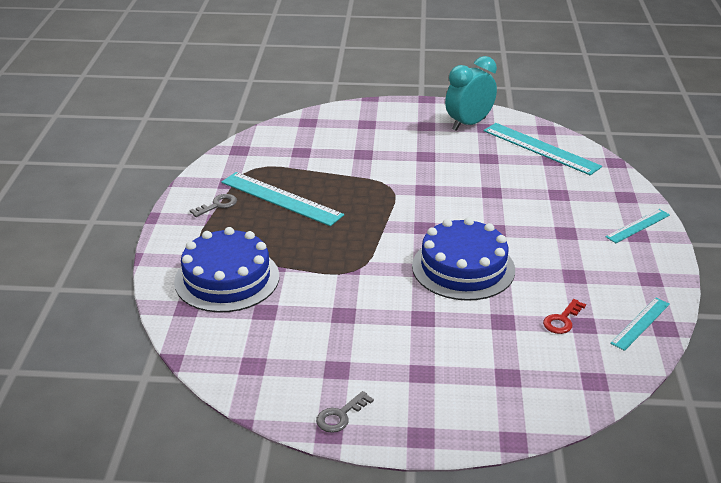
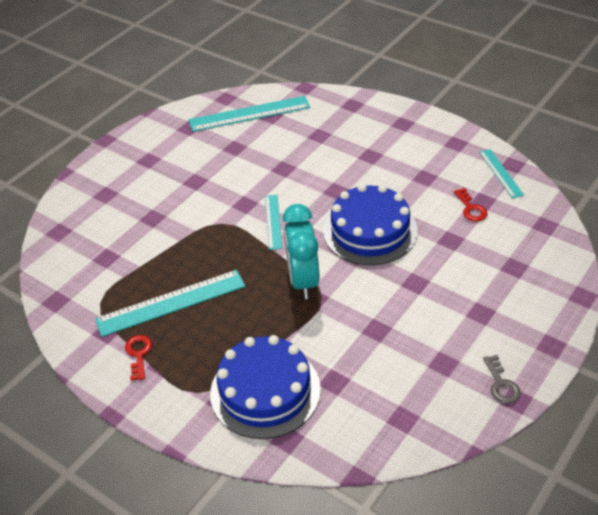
camera: 55 degrees left, 10 degrees up
(217, 205) = (138, 354): grey key -> red key
(468, 124) = (173, 134): turquoise clock -> turquoise clock (303, 281)
(638, 226) = (392, 117): turquoise ruler -> turquoise ruler (273, 221)

